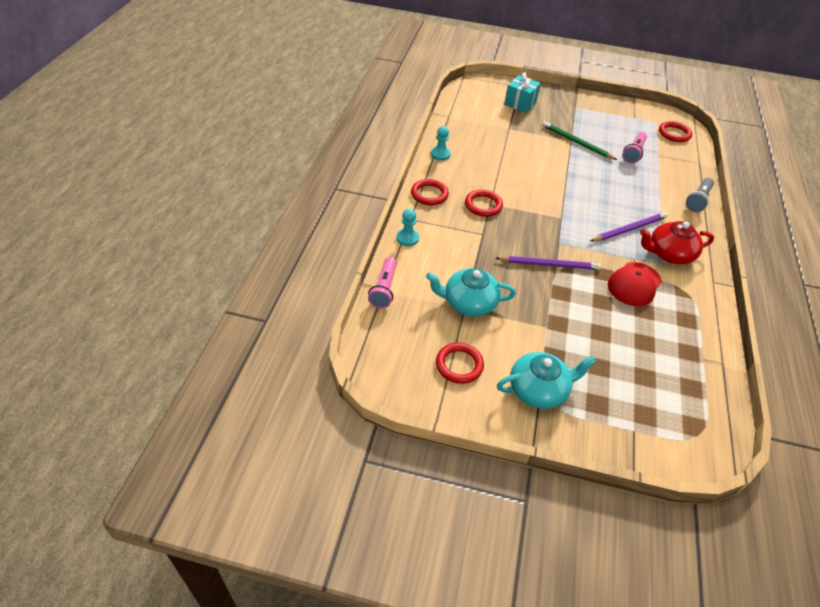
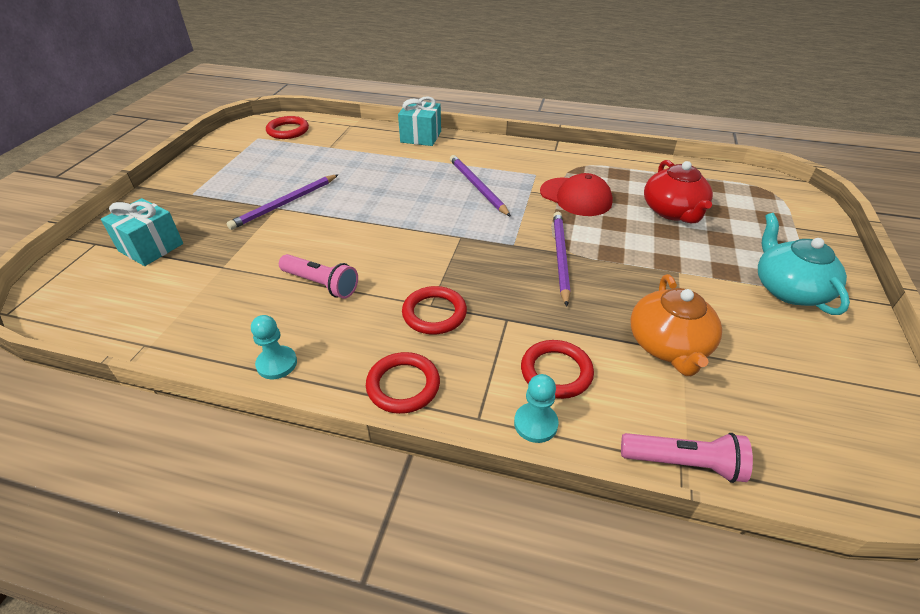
camera: 85 degrees left, 5 degrees down
(459, 365) = (797, 363): red ring -> red ring (556, 372)
(468, 303) = (668, 345): turquoise teapot -> orange teapot
(576, 142) = (285, 204): green pencil -> purple pencil
(633, 153) = (322, 163): pink flashlight -> pink flashlight (321, 284)
(669, 254) = (517, 168): red teapot -> red teapot (673, 211)
(698, 200) = (421, 137): grey flashlight -> turquoise gift

